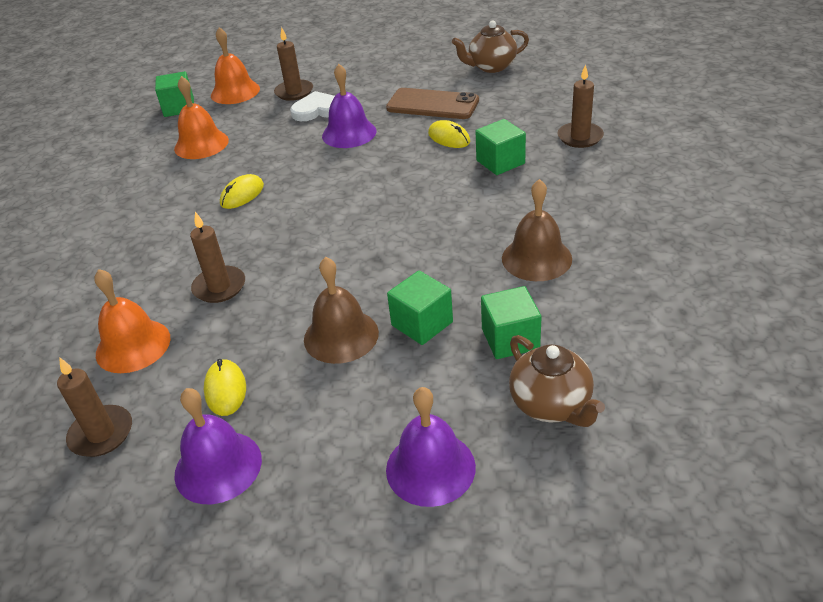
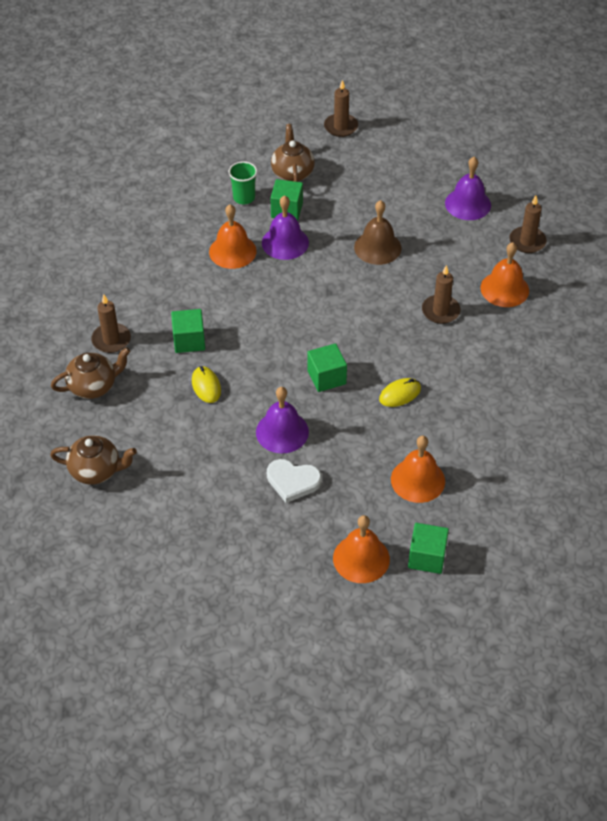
camera: 160 degrees left, 10 degrees up
(225, 390) = (454, 240): yellow mouse -> none
(294, 92) = (302, 525): brown candle -> brown candle (341, 127)
(422, 323) = (328, 237): green cube -> green cube (326, 377)
(430, 468) = (367, 168): purple bell -> purple bell (285, 242)
(432, 104) = (189, 437): brown phone -> none
(536, 258) = (232, 251): brown bell -> orange bell
(555, 105) = (93, 386): none -> brown teapot
(589, 333) = (244, 198): none -> green cup

